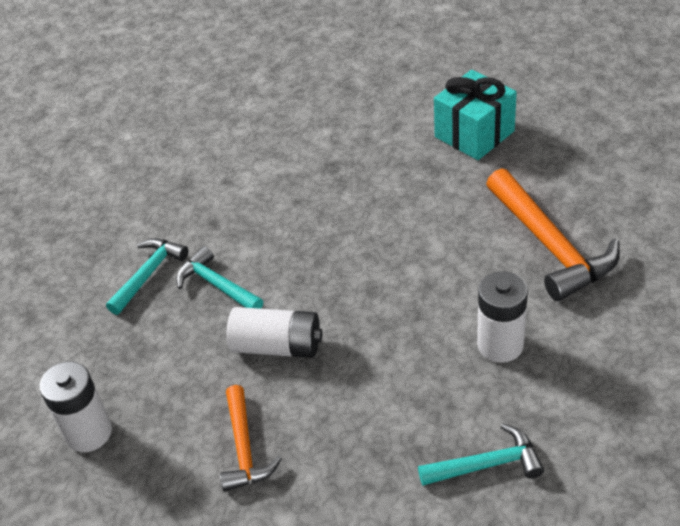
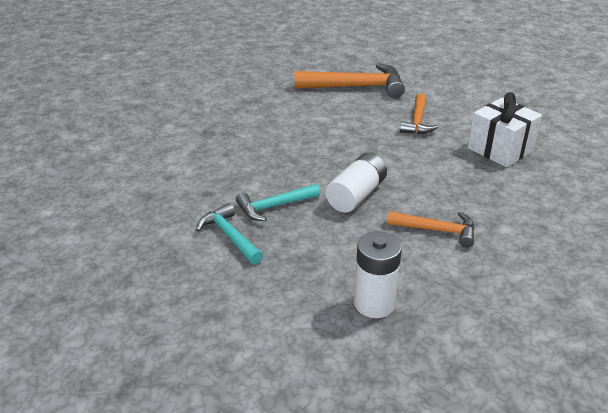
camera: 70 degrees left, 10 degrees down
(474, 134) = (240, 80): turquoise gift -> none
(487, 465) = (500, 149): turquoise hammer -> white gift
(500, 345) = (417, 121): white battery -> orange hammer

